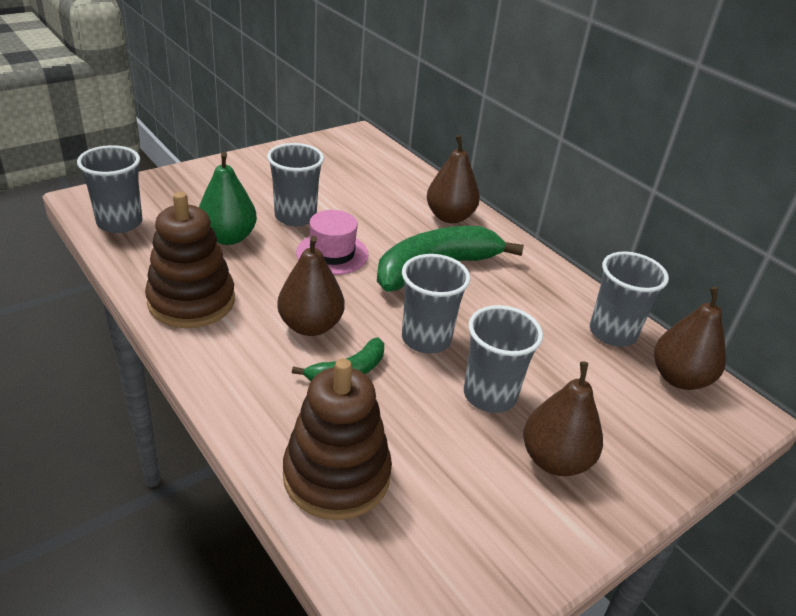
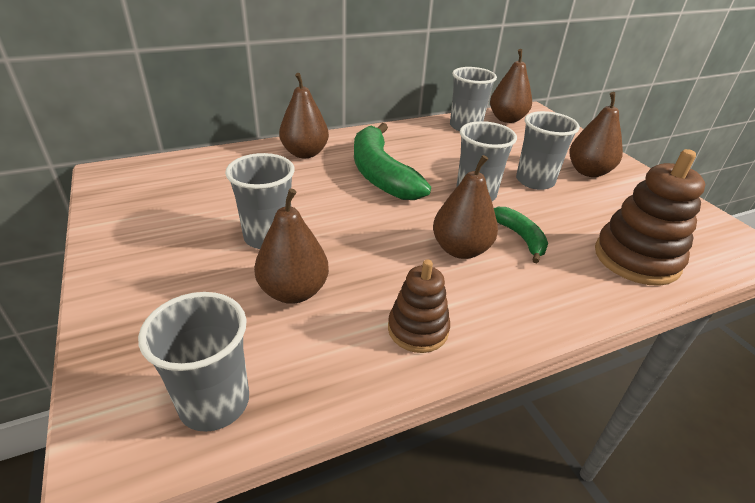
camera: 75 degrees left, 0 degrees up
(191, 301) = (418, 329): brown stacking toy -> brown stacking toy, size x0.61
(228, 237) = (294, 291): green pear -> brown pear
(332, 253) = (346, 222): pink hat -> none

